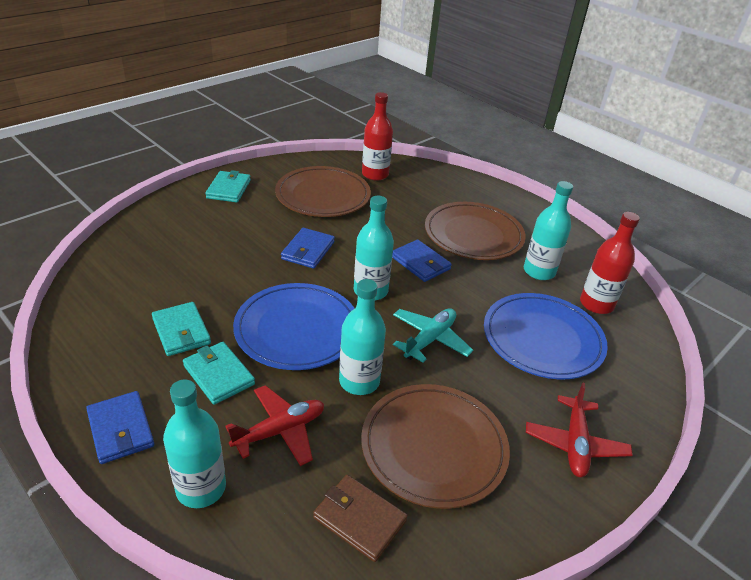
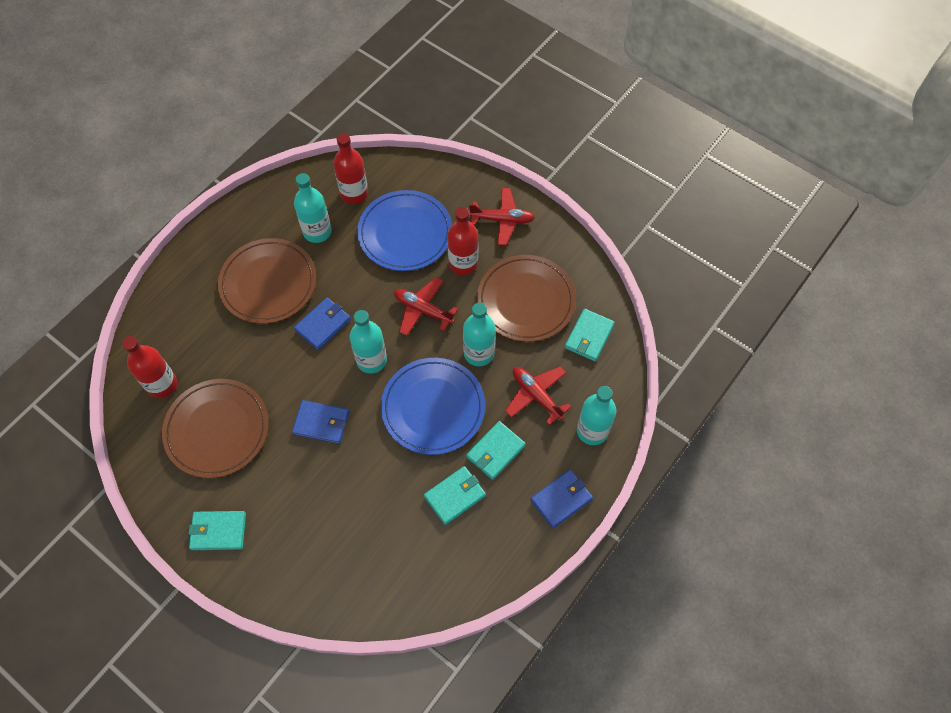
camera: 95 degrees left, 25 degrees up
(359, 519) = (589, 336): brown wallet -> turquoise wallet
(430, 339) = (423, 310): turquoise plane -> red plane
(498, 387) = (463, 263): none -> red bottle

